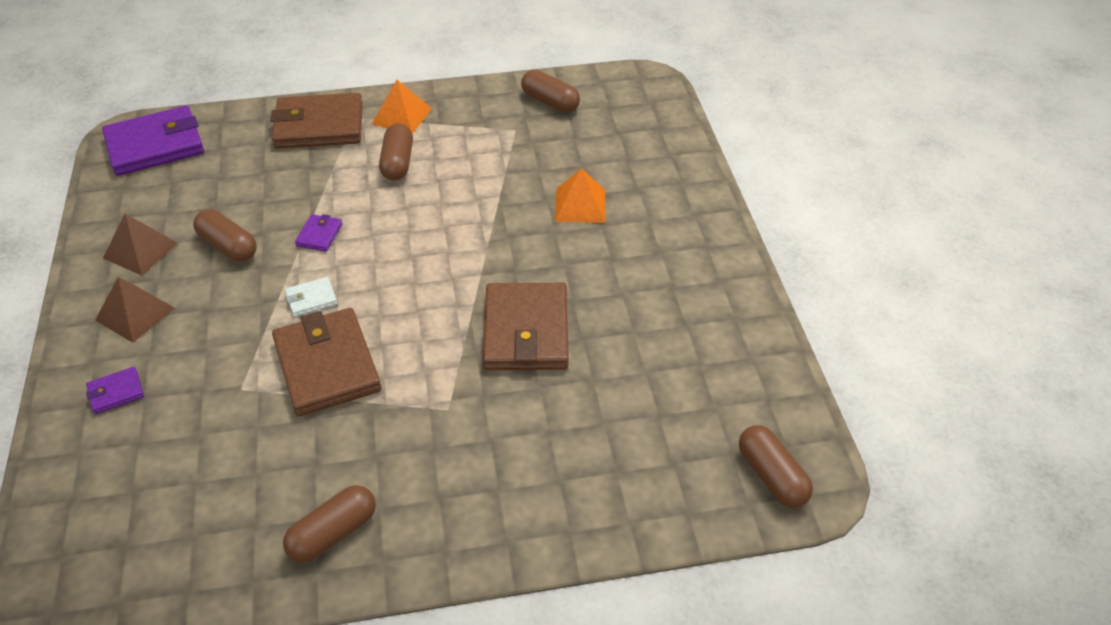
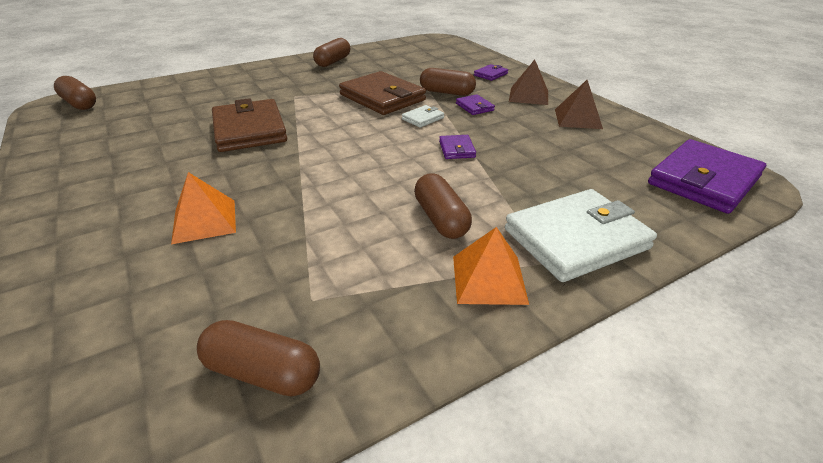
camera: 160 degrees right, 10 degrees down
(228, 246) = (519, 131): brown capsule -> brown capsule (447, 92)
(229, 307) = (474, 107): none -> purple wallet
(319, 126) = (576, 239): brown wallet -> white wallet

